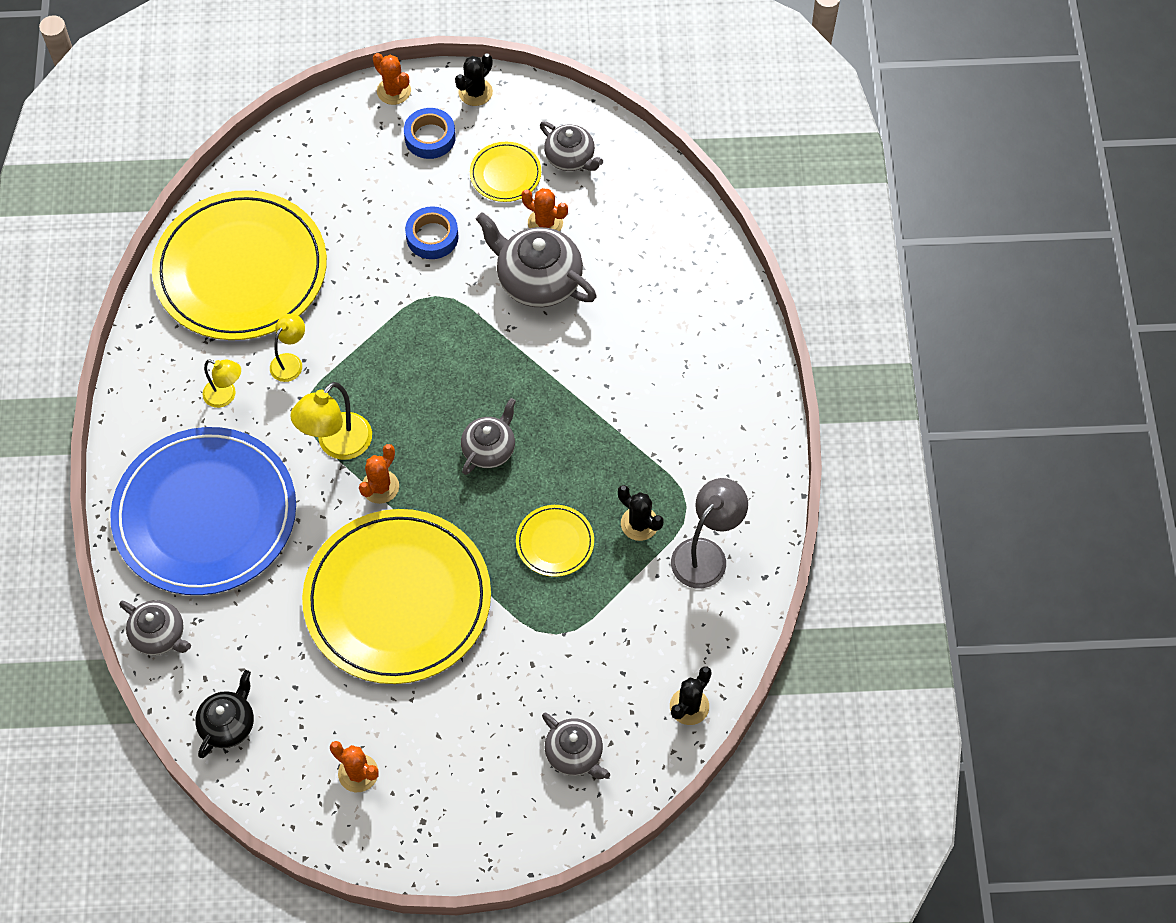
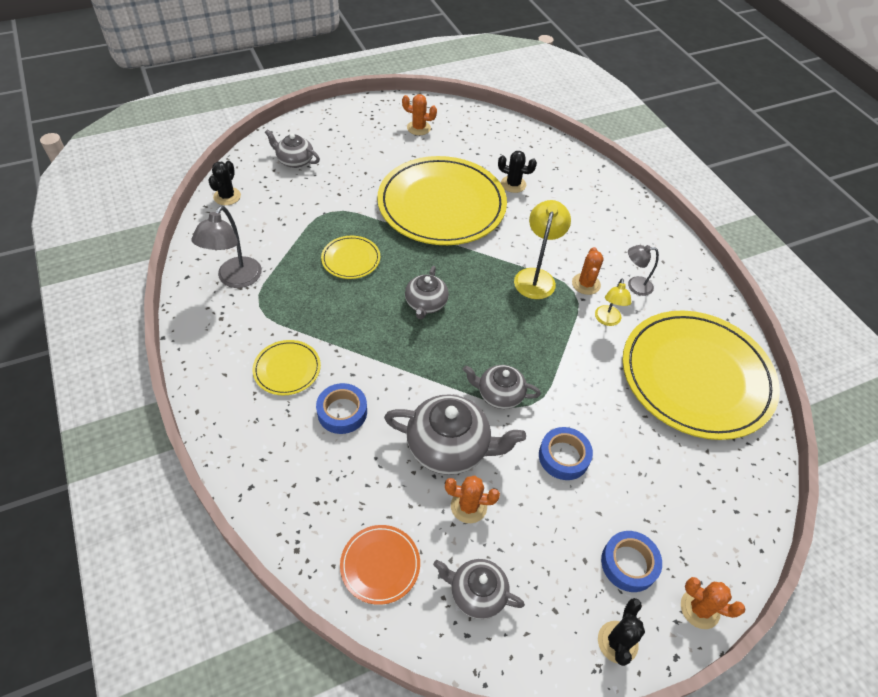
camera: 155 degrees right, 10 degrees down
(159, 635) = (571, 157): grey teapot -> grey teapot (499, 394)
(205, 514) = (592, 217): blue plate -> none
(225, 396) = (634, 286): yellow lamp -> grey lamp
(228, 724) = (503, 131): black teapot -> none
(380, 487) = (490, 260): orange cactus -> orange cactus (586, 284)
(505, 174) = (533, 548): yellow plate -> yellow plate (287, 369)
(631, 347) = (342, 412): none -> blue tape
(639, 524) = (292, 285): black cactus -> black cactus (513, 184)
(643, 202) = (380, 565): none -> orange plate

